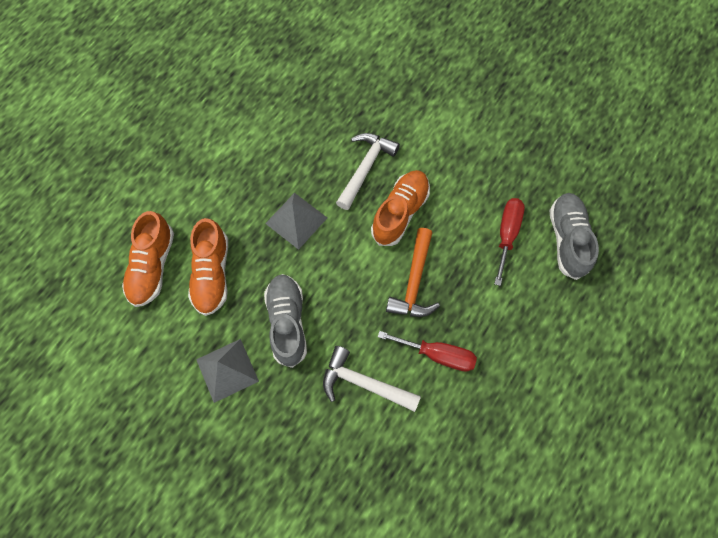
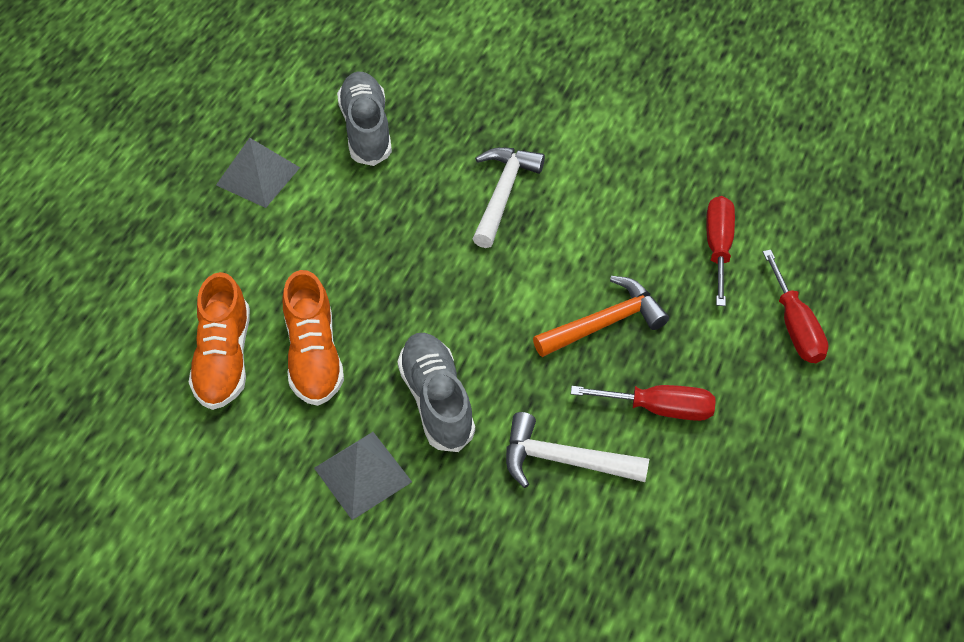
camera: 10 degrees left, 15 degrees down
(296, 220) = (420, 271): grey pyramid -> grey pyramid (258, 176)
(400, 213) = (564, 241): orange shoe -> none
(414, 282) = (604, 323): orange hammer -> orange hammer turned 120 degrees counterclockwise
(547, 306) = (795, 326): none -> red screwdriver
(567, 239) = (801, 241): grey shoe -> grey shoe (366, 129)

